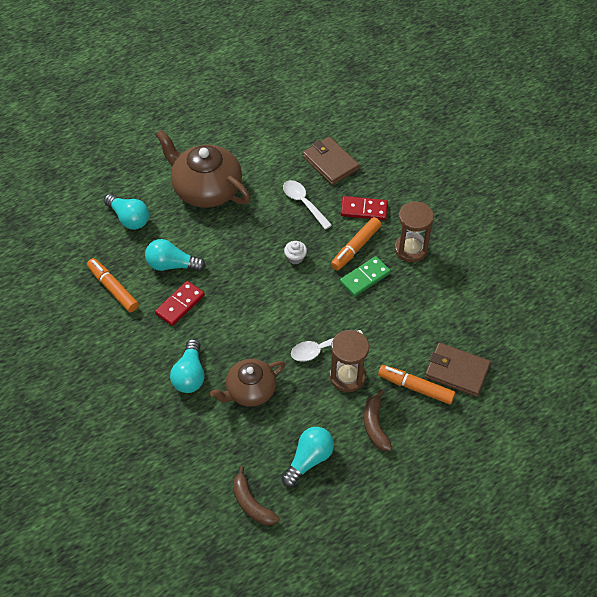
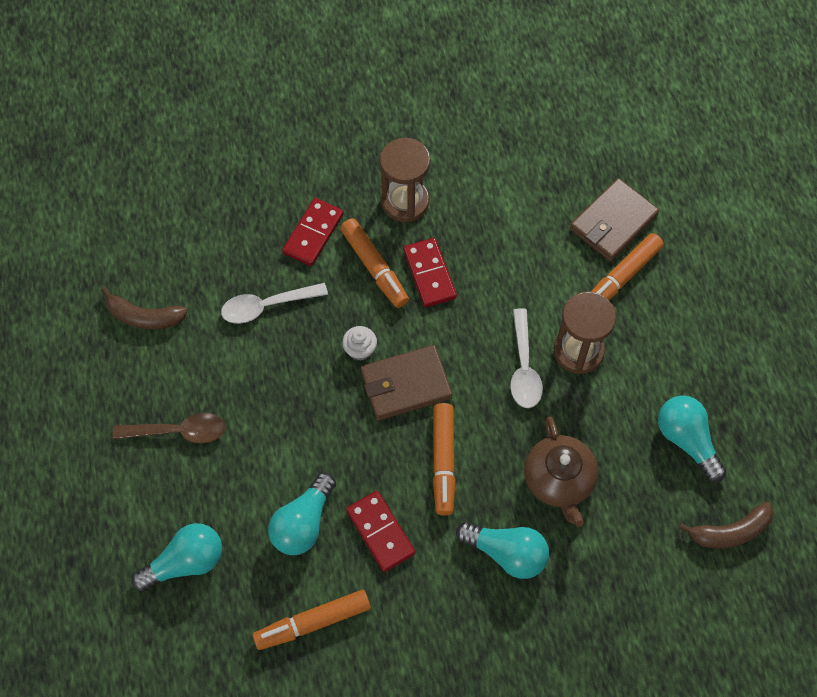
camera: 70 degrees left, 10 degrees up
(206, 189) = (178, 431): brown teapot -> brown spoon
(238, 323) = (443, 462): none -> orange marker
(330, 163) = (208, 246): brown wallet -> brown wallet (405, 385)
(365, 278) = (429, 274): green domino -> red domino
(375, 425) = (661, 344): brown banana -> brown banana (144, 316)

